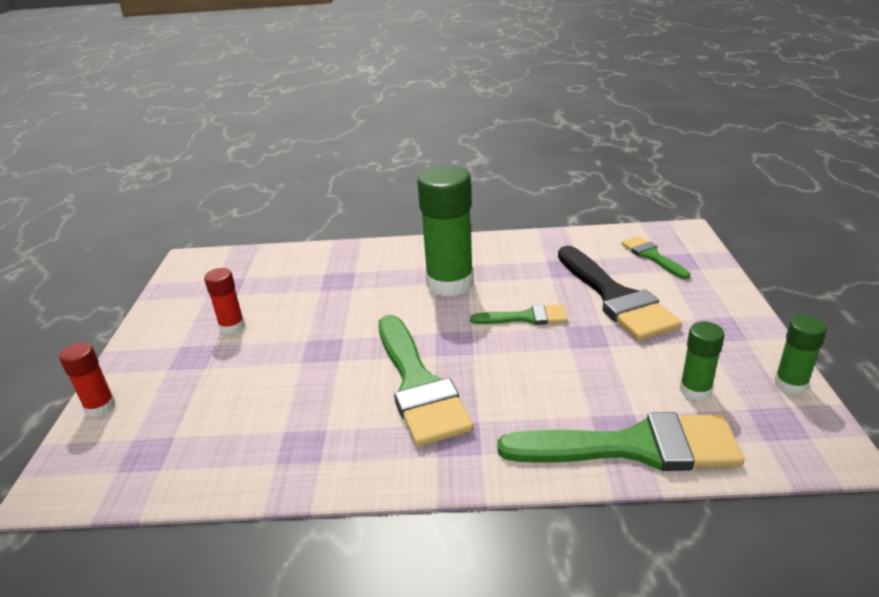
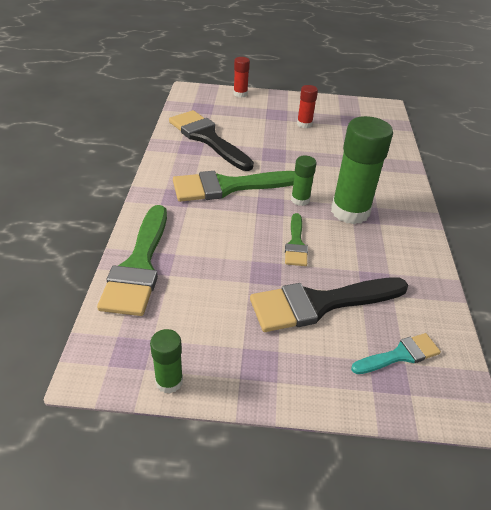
camera: 90 degrees right, 10 degrees up
(271, 428) = (207, 138): none -> black brush
(652, 256) = (400, 355): green brush -> turquoise brush
(695, 390) = (182, 315): green glue stick -> green glue stick (300, 200)

